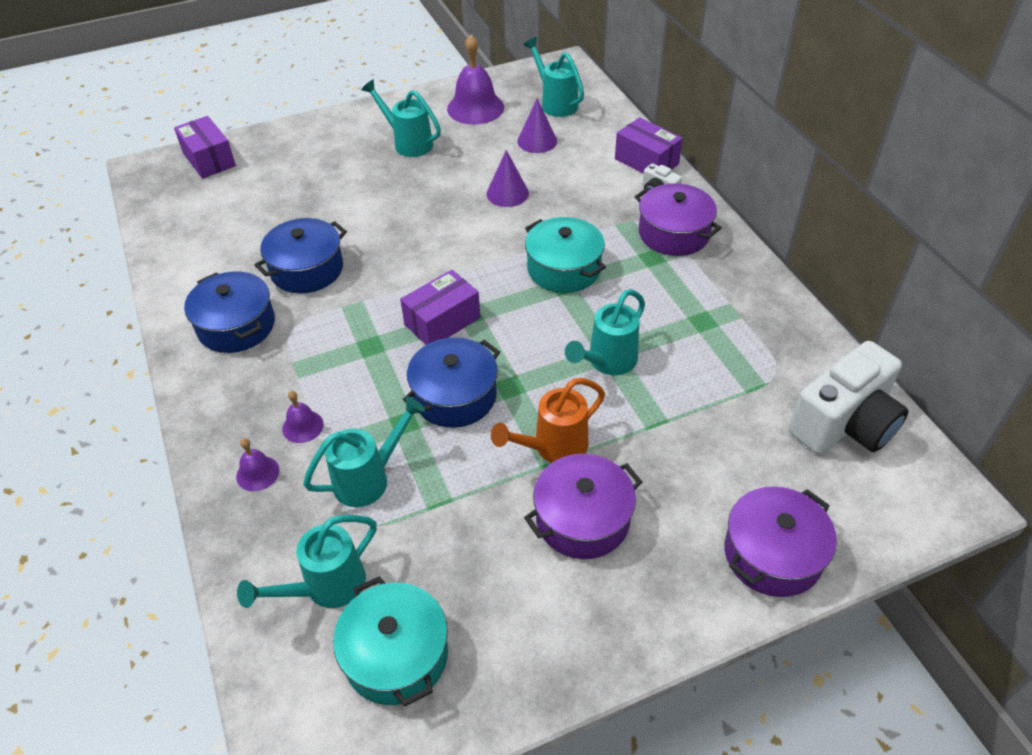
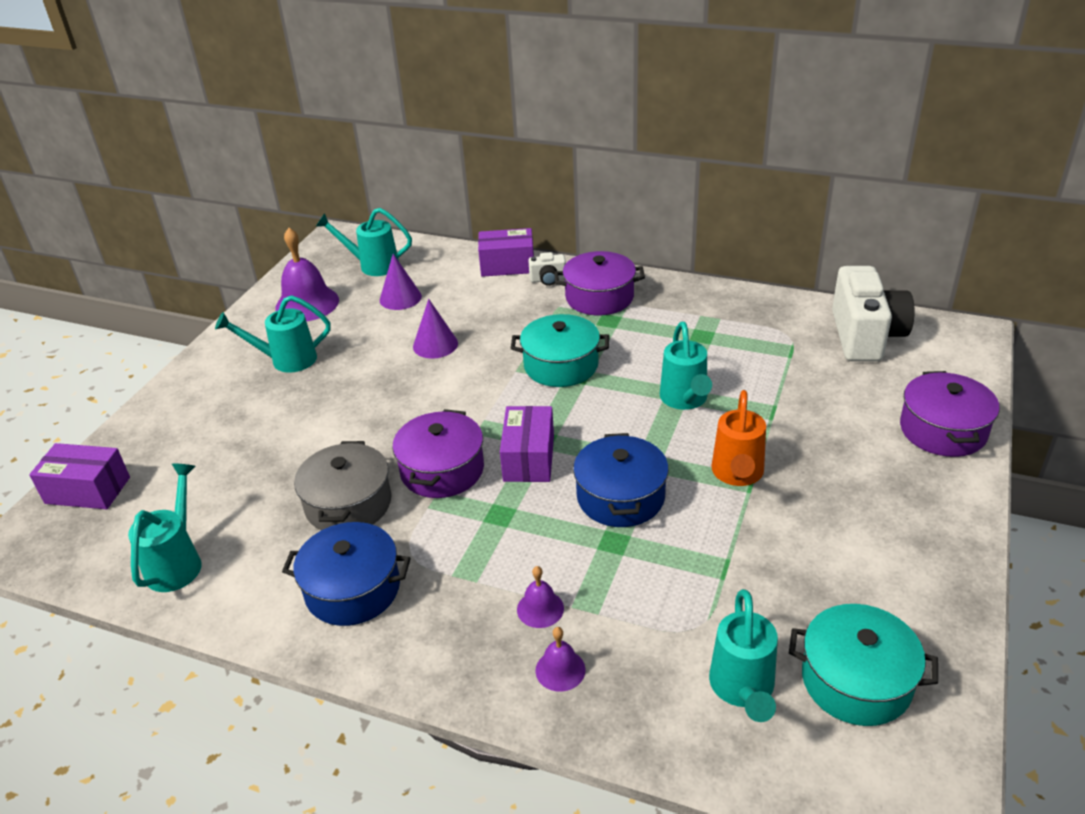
camera: 45 degrees left, 10 degrees down
(307, 269) = (348, 504): blue pot -> grey pot
(369, 478) = (651, 597): turquoise watering can -> turquoise watering can (177, 562)
(582, 519) = (823, 499): purple pot -> purple pot (442, 470)

